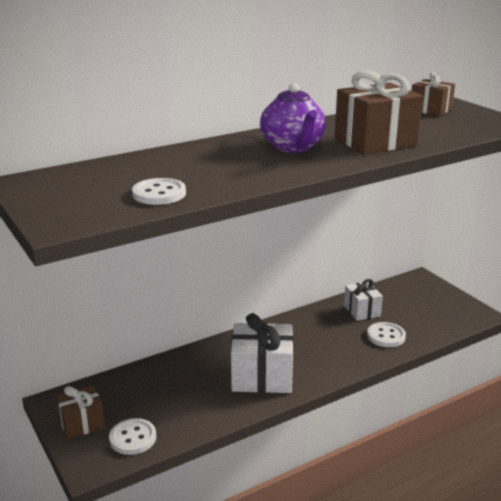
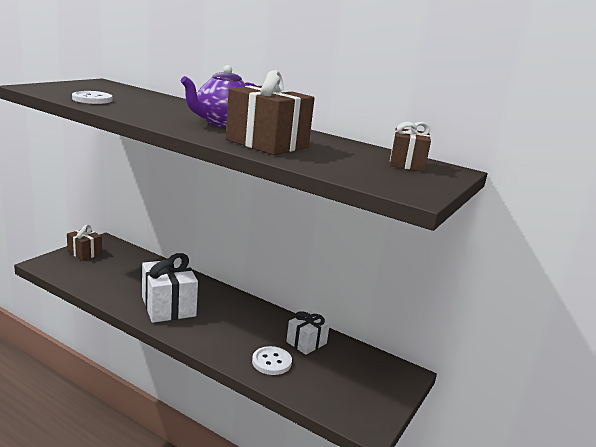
camera: 60 degrees right, 5 degrees down
(133, 438) = (74, 271): white button -> none

